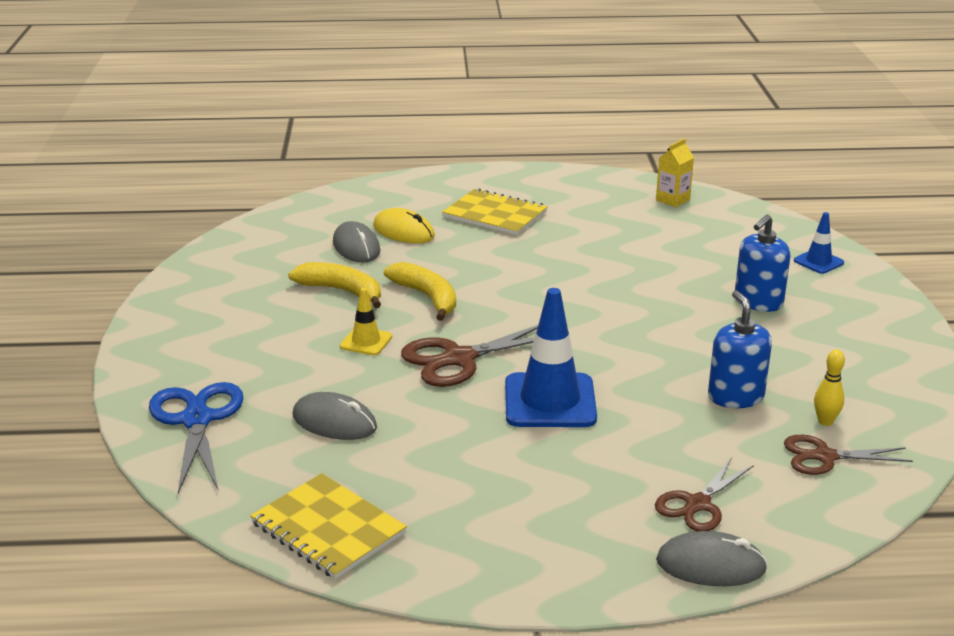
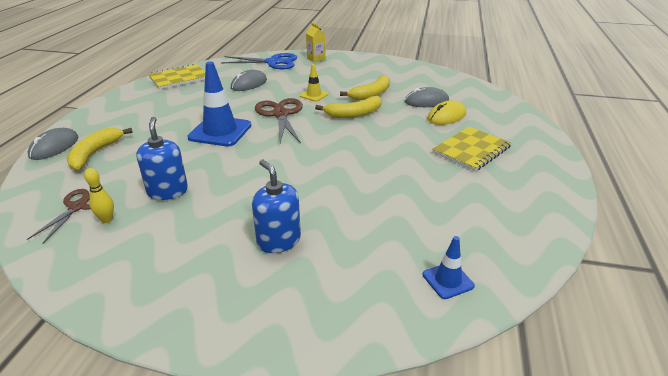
camera: 105 degrees right, 5 degrees up
(672, 200) = (503, 248): yellow carton -> yellow carton (316, 59)
(697, 504) = (95, 154): brown scissors -> yellow banana
(735, 396) = (168, 191): blue soap dispenser -> blue soap dispenser turned 105 degrees counterclockwise
(818, 262) = (335, 311): blue traffic cone -> blue traffic cone (448, 280)

